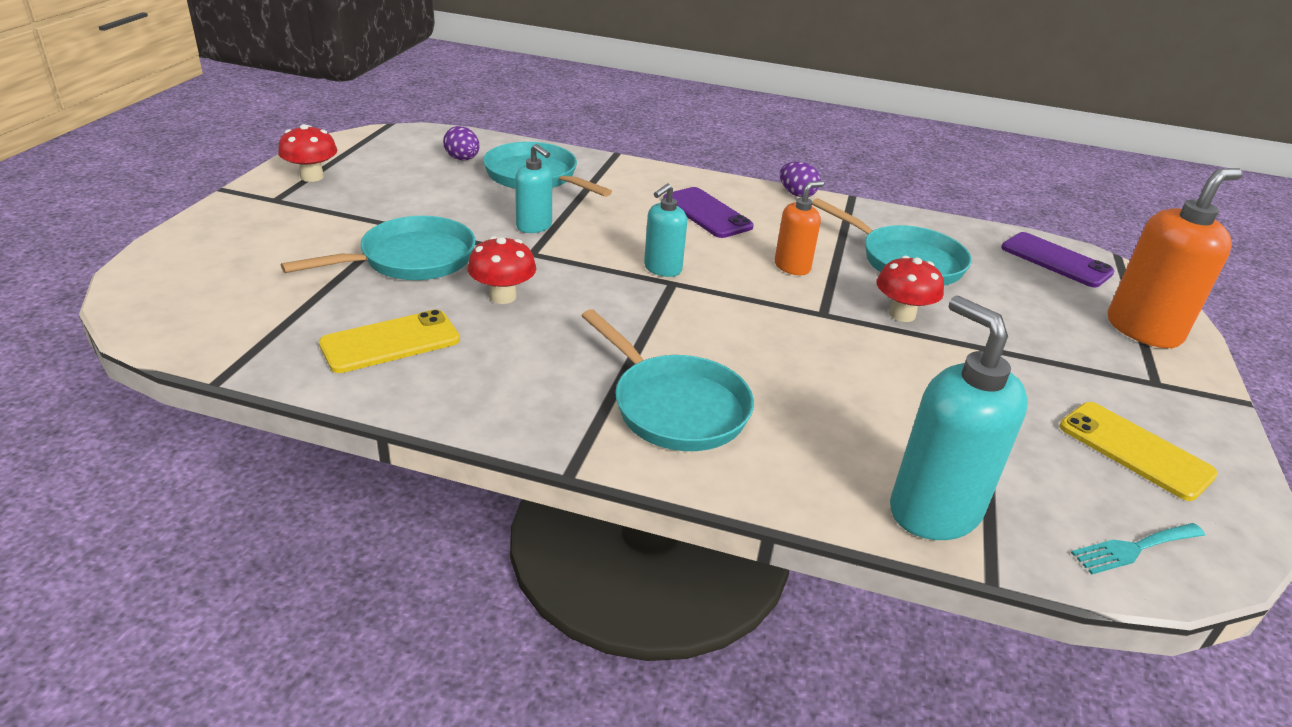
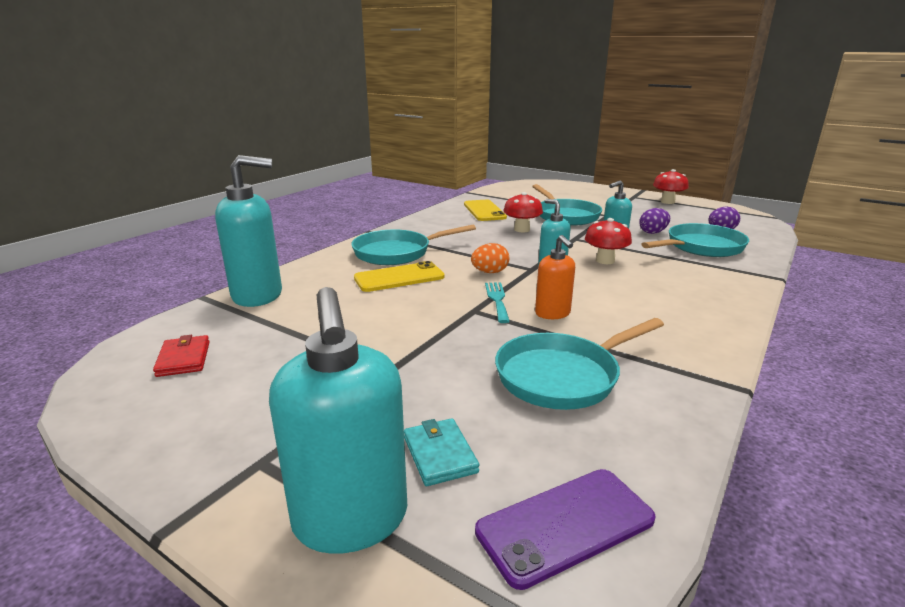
camera: 110 degrees right, 10 degrees down
(704, 312) = (490, 272): none -> orange egg
(707, 213) = (655, 296): purple phone -> none
(797, 194) = (728, 350): purple egg -> purple egg (653, 232)
(902, 314) = (460, 344): red mushroom -> red mushroom (605, 261)
(1054, 306) = (439, 454): none -> turquoise wallet
(1121, 502) = (183, 359): none -> red wallet
(1134, 548) = (153, 346): turquoise fork -> turquoise fork (497, 300)
(1135, 450) = (209, 392): yellow phone -> yellow phone (399, 277)
(1143, 330) = (351, 520): orange soap dispenser -> turquoise soap dispenser

